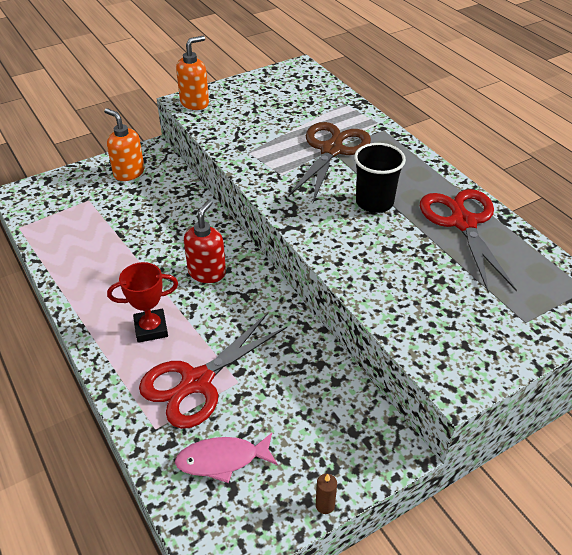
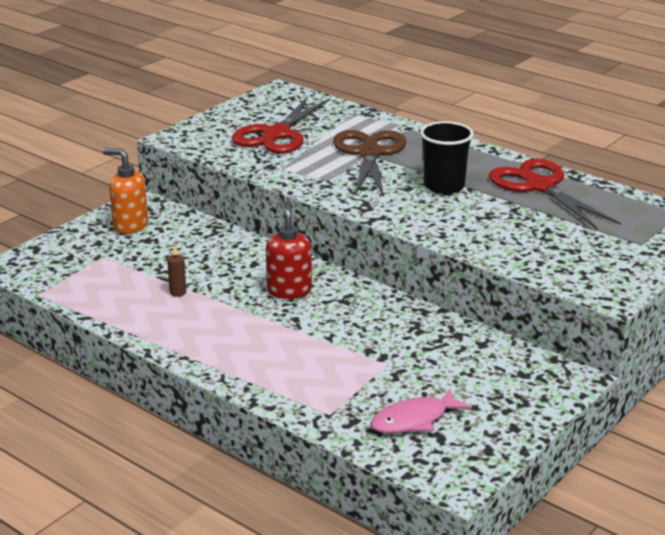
camera: 20 degrees left, 15 degrees down
(151, 329) = (264, 344): red trophy -> none
(195, 103) = (186, 137): orange soap dispenser -> none
(197, 382) = (345, 372): red scissors -> red scissors (277, 134)
(325, 505) = (532, 427): brown candle -> brown candle (178, 292)

